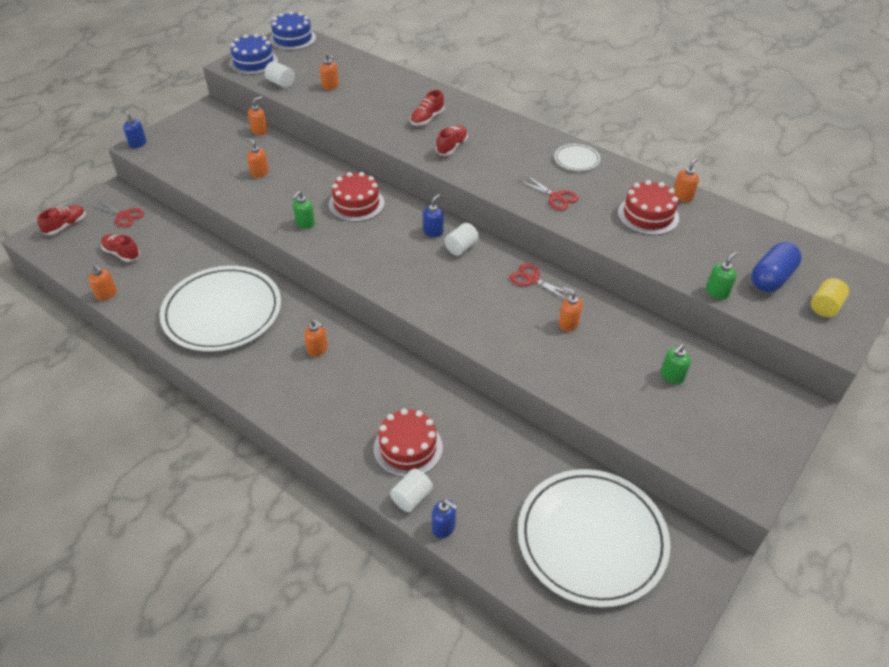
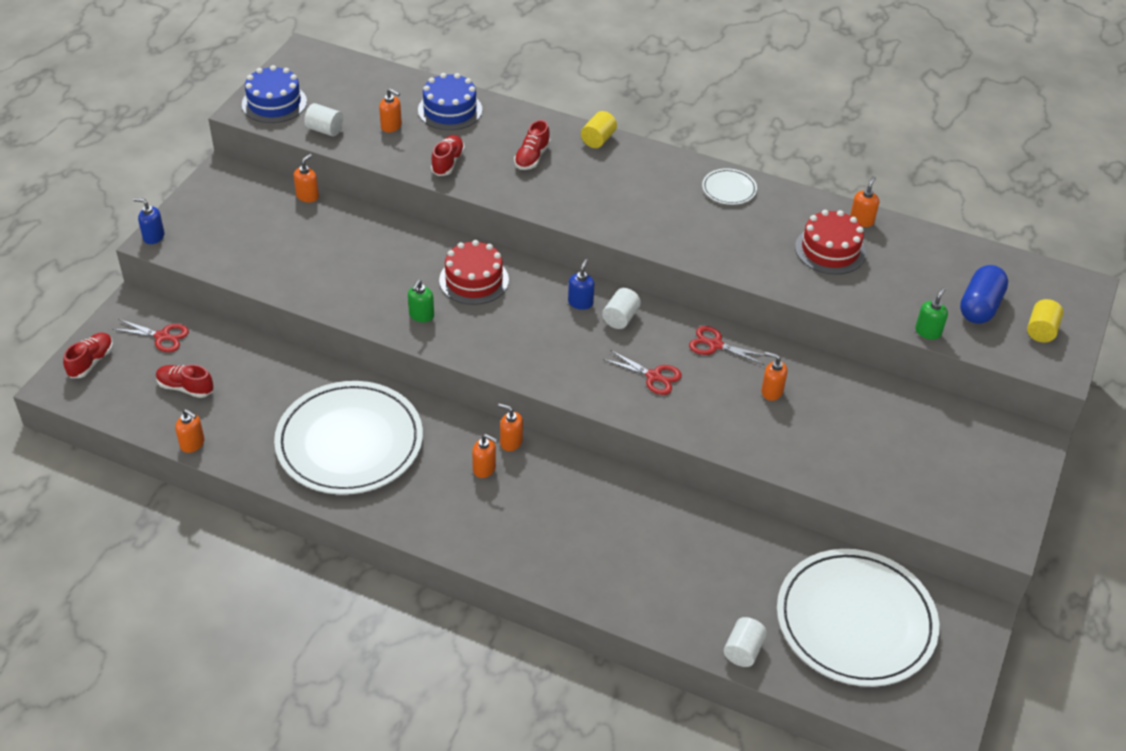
camera: 15 degrees left, 0 degrees up
(259, 173) = (334, 255): orange soap dispenser -> orange soap dispenser (511, 442)
(292, 39) = (310, 60): blue cake -> blue cake (450, 110)
(408, 447) = (631, 562): red cake -> none
(412, 497) = (655, 615): white cylinder -> white cylinder (743, 650)
(444, 527) = (700, 639): blue soap dispenser -> none
(452, 147) = (576, 193): red shoe -> red shoe (447, 163)
(484, 113) = (598, 139): none -> yellow cylinder
(555, 197) = (720, 242): red scissors -> red scissors (653, 376)
(672, 376) = (898, 433): green soap dispenser -> none

